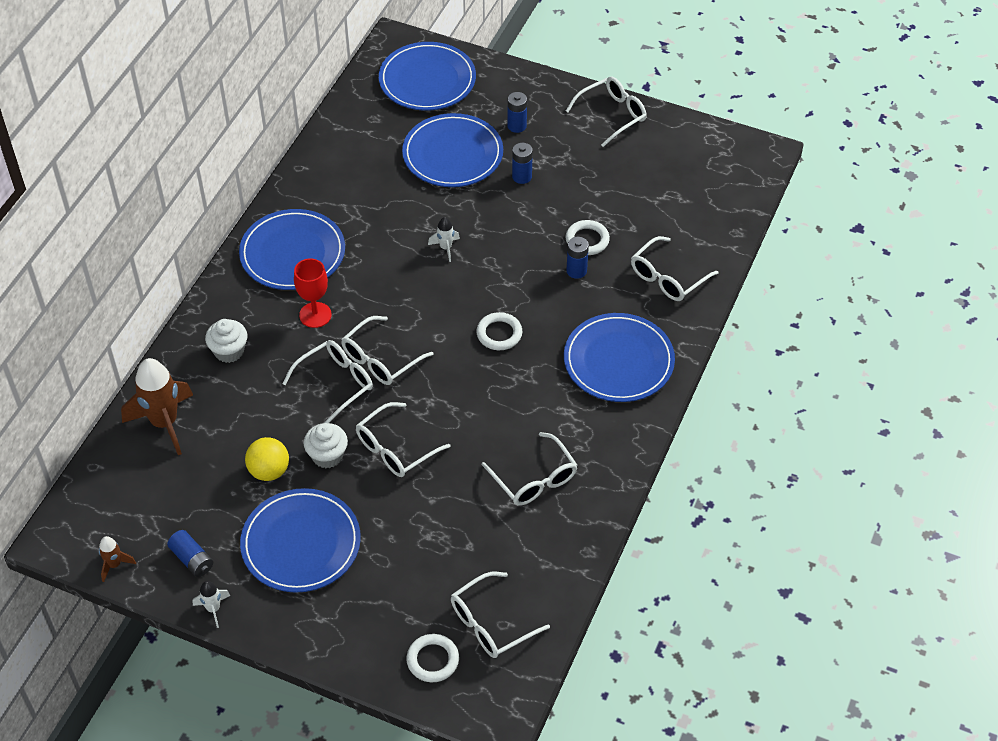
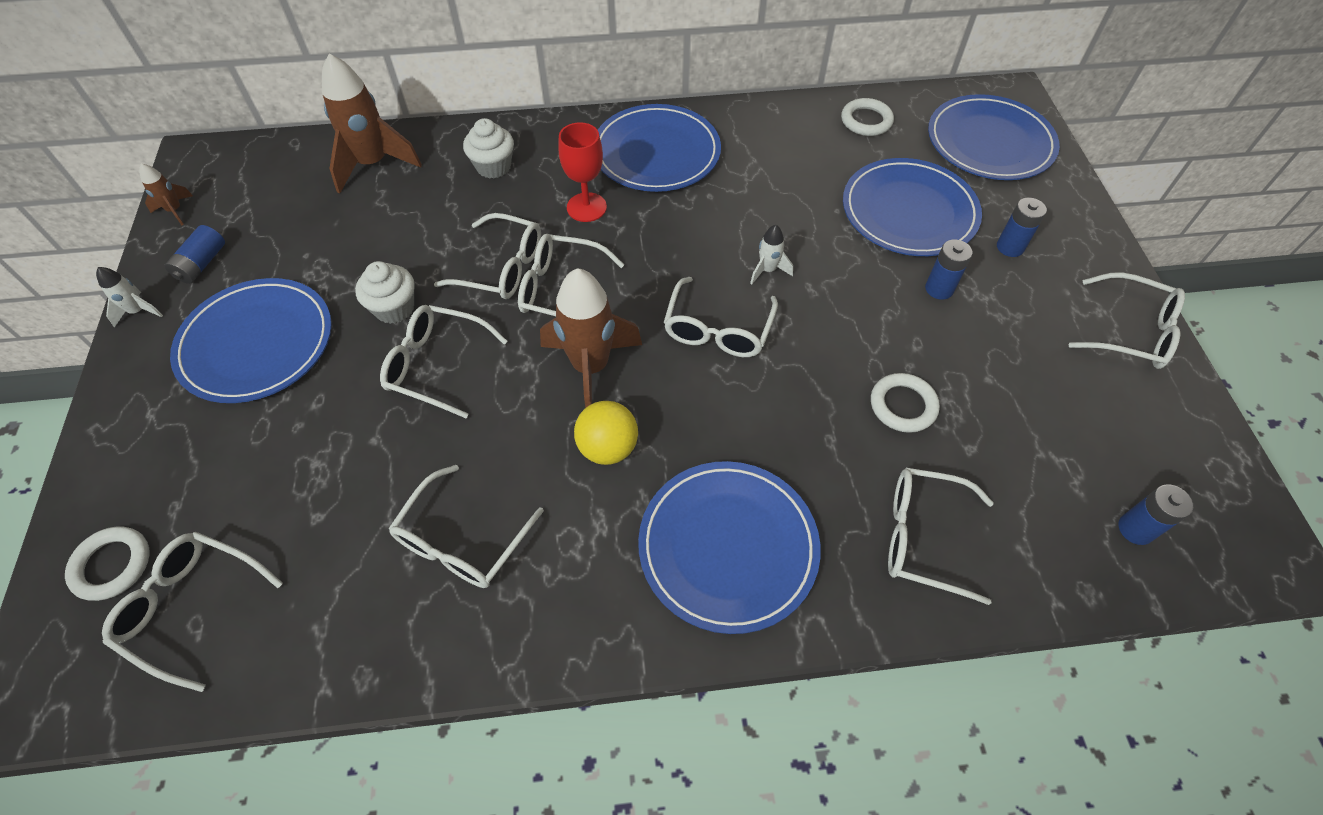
camera: 60 degrees right, 5 degrees up
(269, 471) = (349, 269): yellow ball -> yellow ball (608, 448)
(455, 370) = (590, 367): none -> brown rocket
(473, 295) = (718, 329): none -> white glasses
(499, 334) = (677, 384): white ring -> white ring (866, 121)
(576, 271) = (842, 418): blue battery -> blue battery (1135, 529)

